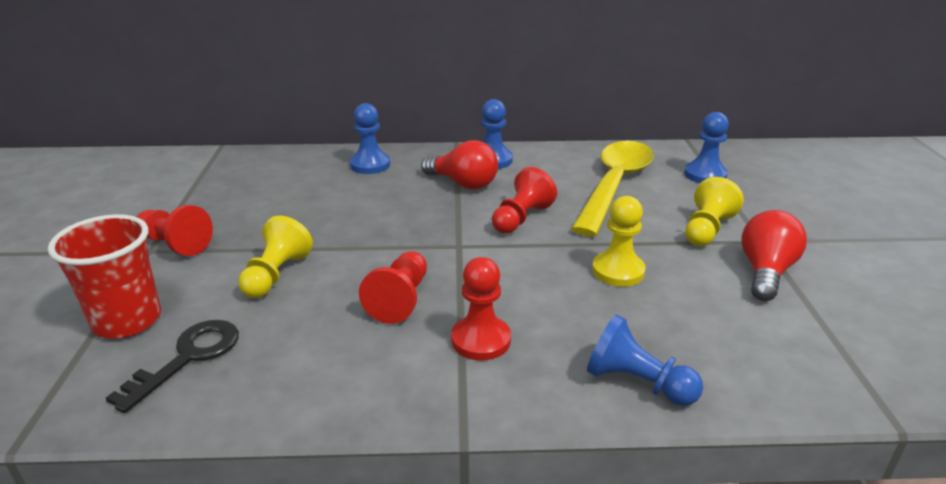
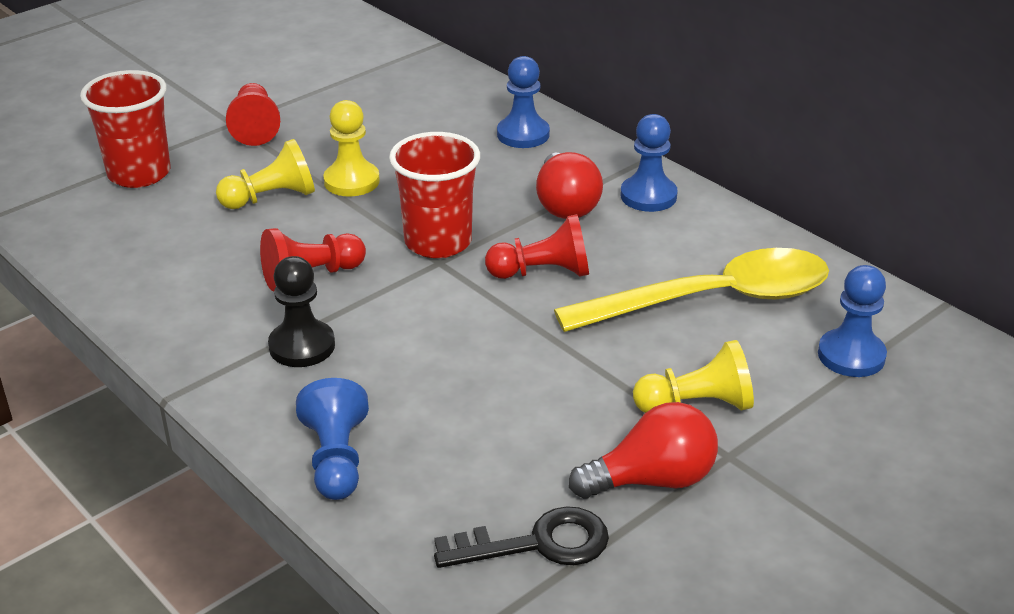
camera: 50 degrees right, 5 degrees up
(188, 357) = (128, 225): black key -> black key (538, 543)
(436, 237) = (438, 242): none -> red cup
(481, 340) = (302, 346): red pawn -> black pawn
(618, 271) = (517, 376): yellow pawn -> yellow pawn (351, 181)

